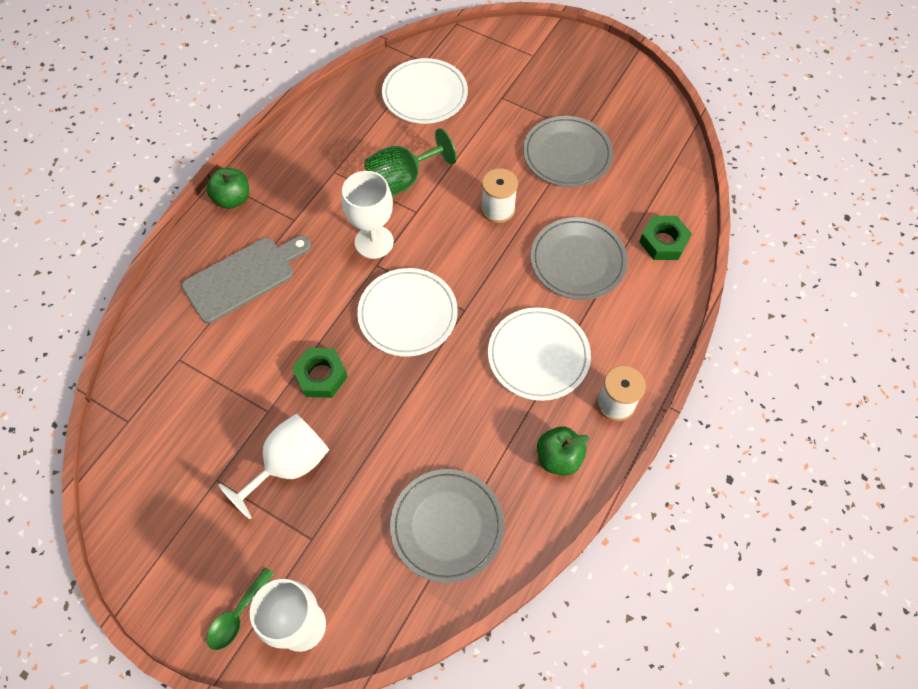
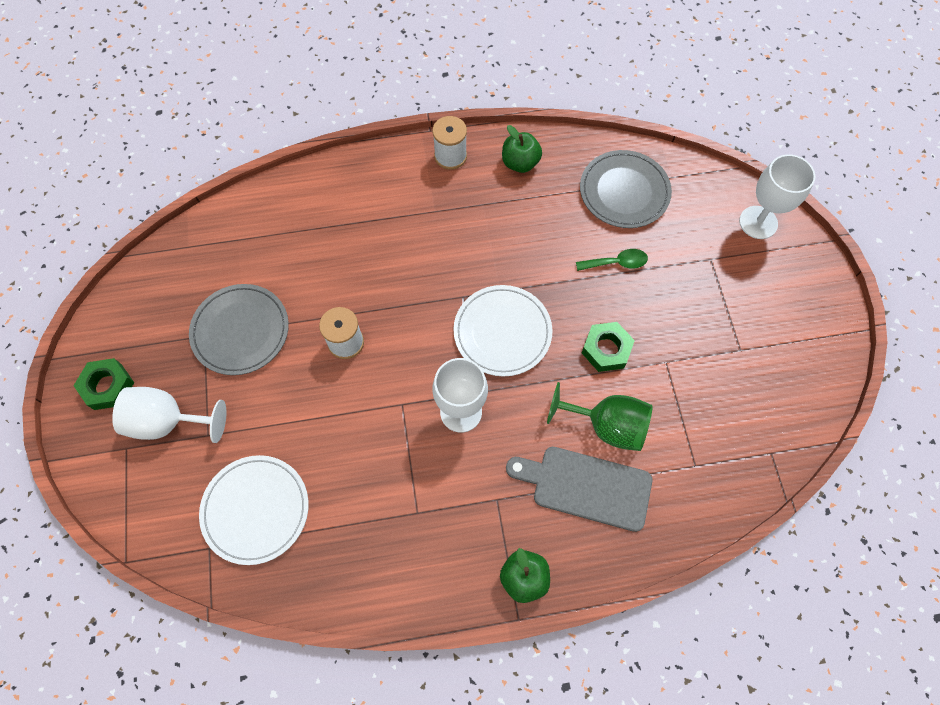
camera: 130 degrees left, 5 degrees up
(237, 615) = (791, 261): green spoon -> green spoon (616, 263)
(289, 465) = (684, 313): white goblet -> white goblet (169, 421)
(403, 180) = (377, 442): green goblet -> green goblet (606, 425)
(538, 355) = (456, 223): white plate -> none
(578, 261) = (350, 251): grey plate -> none
(663, 242) = (282, 207): green nut -> green nut (108, 386)

